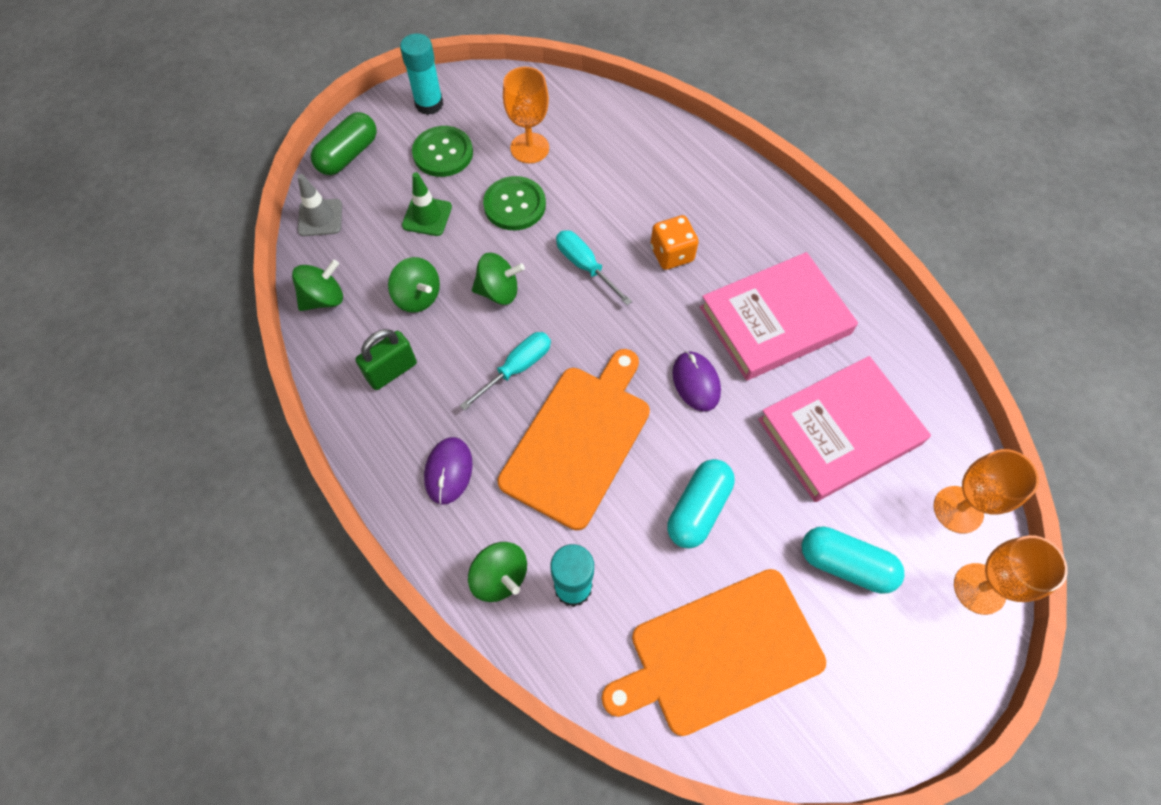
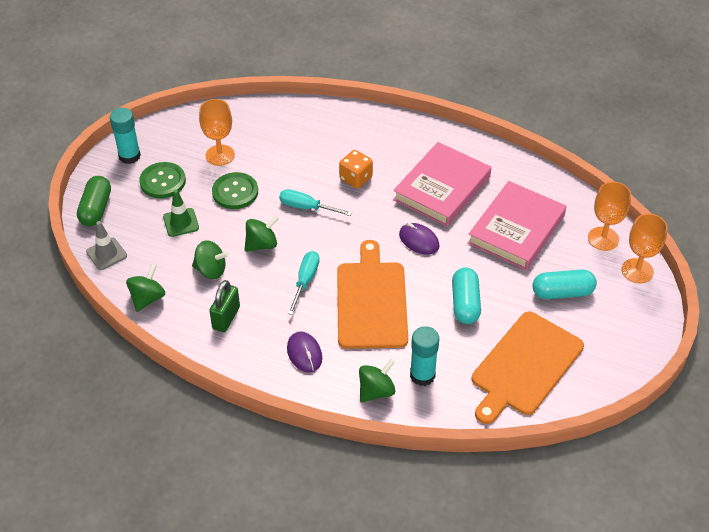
camera: 30 degrees left, 15 degrees down
(499, 577) = (376, 391): green spinning top -> green spinning top turned 60 degrees counterclockwise

